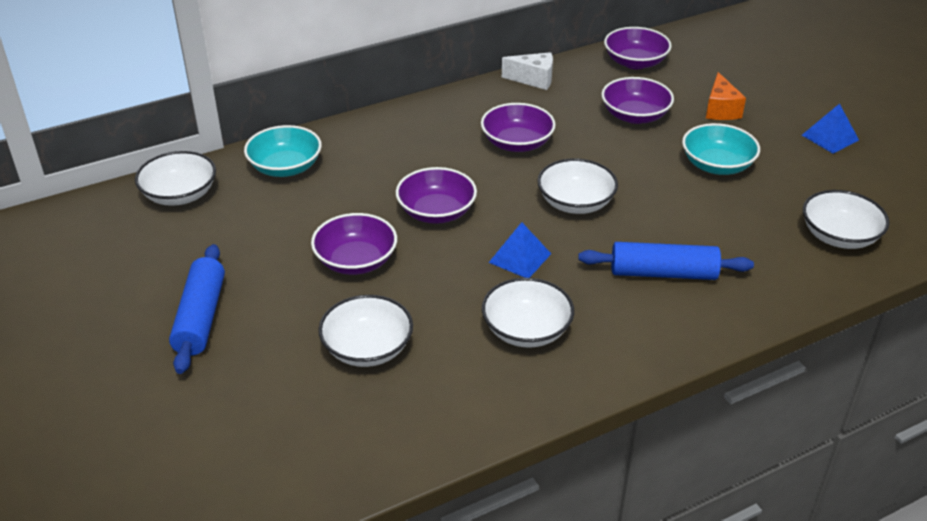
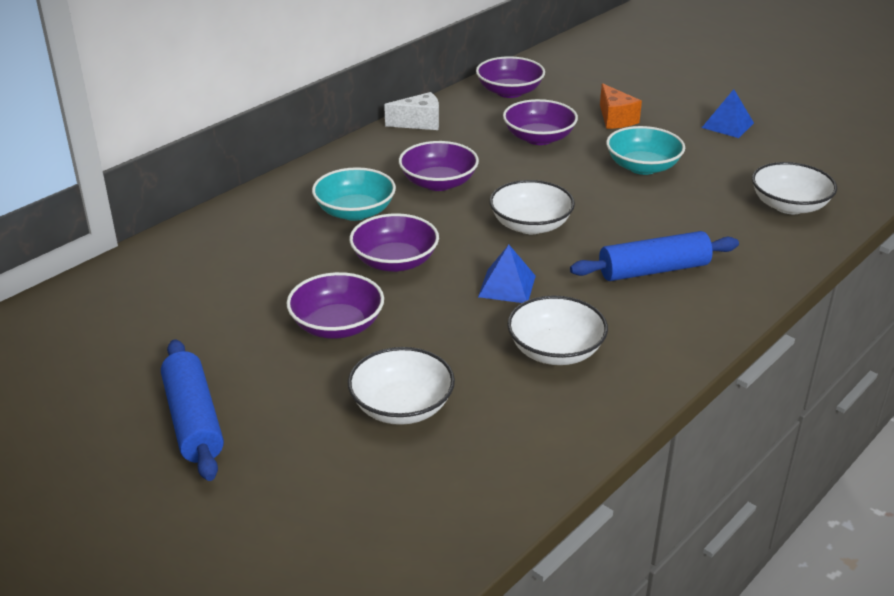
camera: 20 degrees left, 5 degrees down
(180, 195) = (94, 302): white bowl -> none
(285, 167) = (202, 251): turquoise bowl -> turquoise bowl (355, 212)

